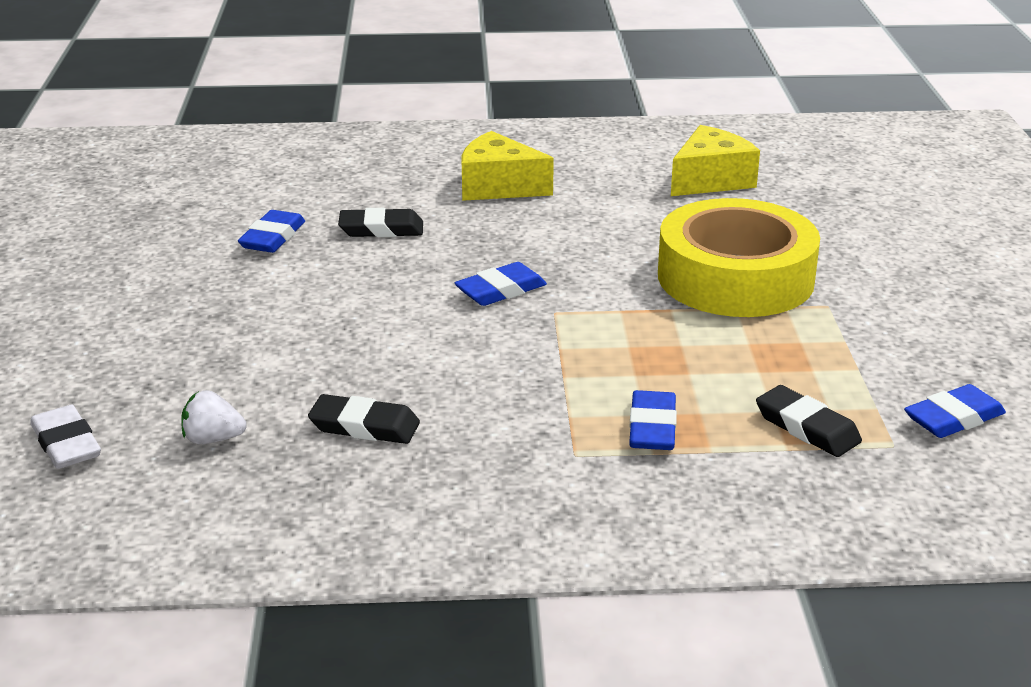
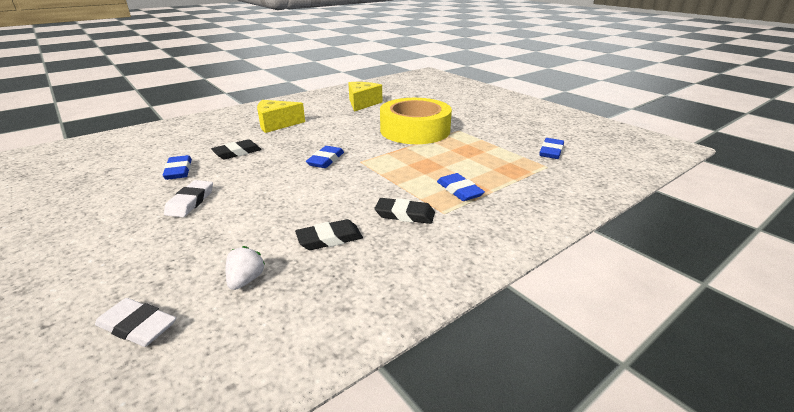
camera: 35 degrees left, 0 degrees up
(213, 439) = (246, 280): white strawberry -> white strawberry turned 135 degrees clockwise
(245, 298) = (190, 202): none -> white eraser
(807, 428) = (513, 170): black eraser -> black eraser (405, 214)

